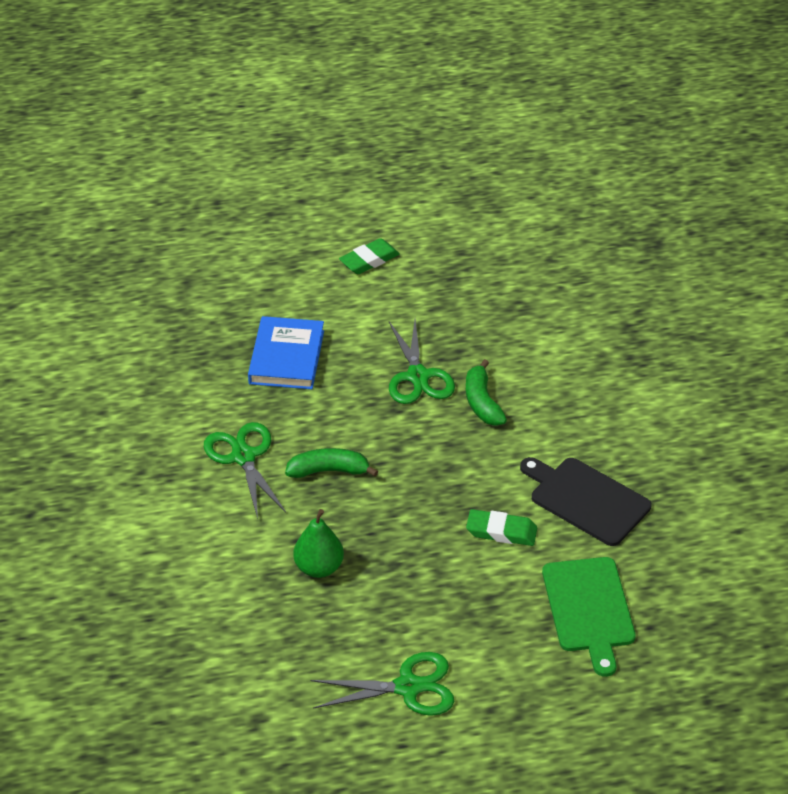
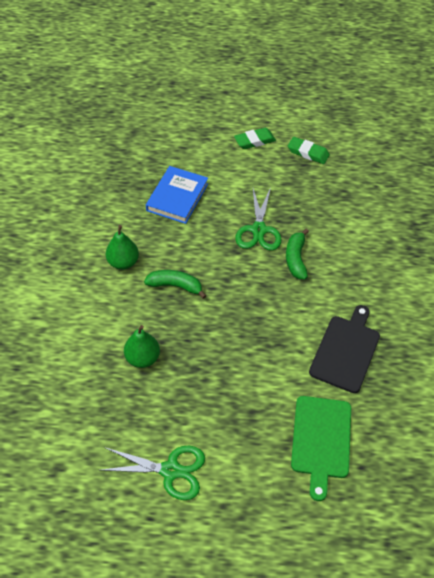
camera: 15 degrees right, 10 degrees up
(243, 457) = (123, 262): green scissors -> green pear
(501, 531) = (277, 361): green eraser -> green eraser (308, 153)
(586, 500) = (345, 351): black cutting board -> black cutting board turned 60 degrees clockwise

